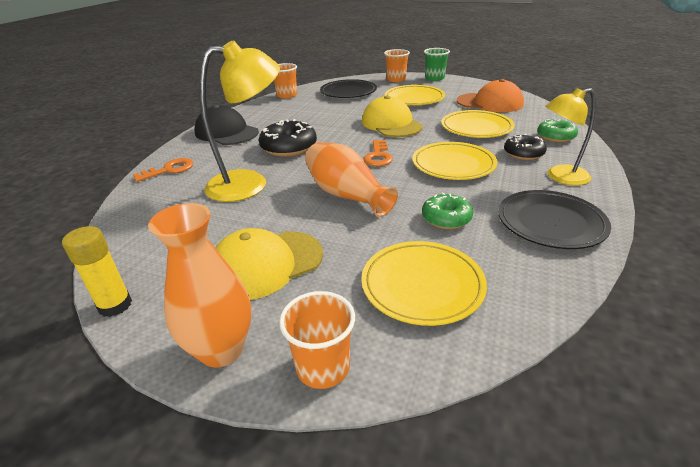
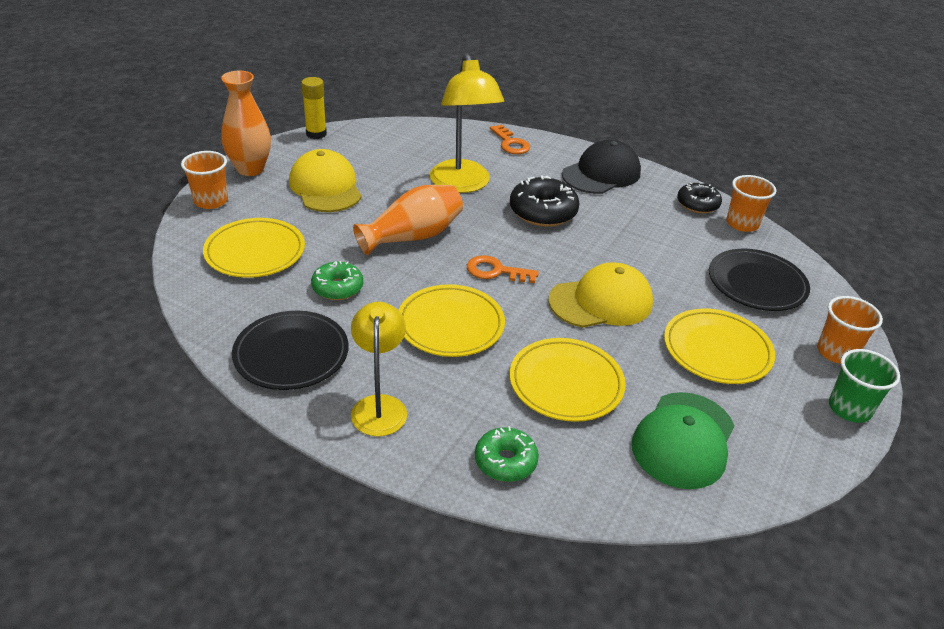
camera: 95 degrees right, 5 degrees up
(490, 103) = (683, 440): orange cap -> green cap
(523, 154) = (458, 399): black donut -> black donut (697, 204)

